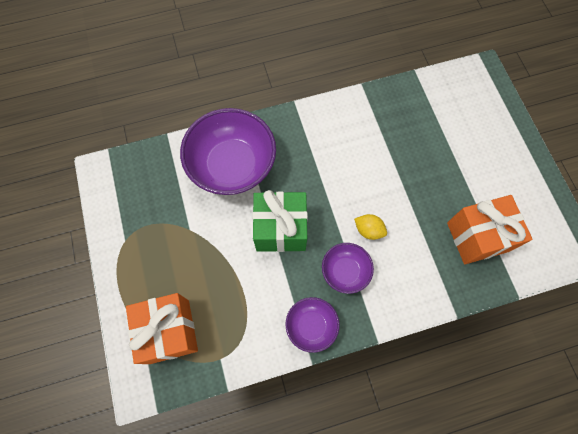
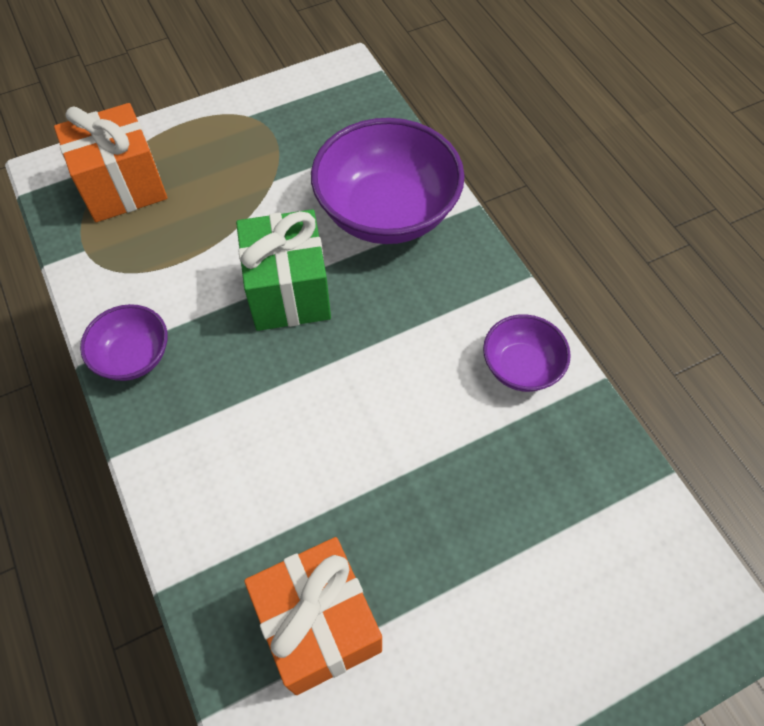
camera: 80 degrees right, 10 degrees down
(345, 271) = (226, 394): purple bowl -> purple bowl (521, 367)
(368, 230) = (305, 422): yellow lemon -> none

